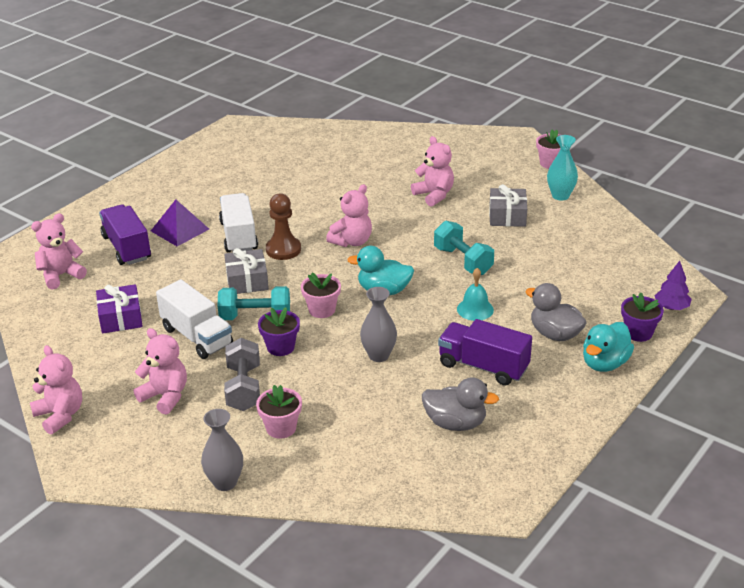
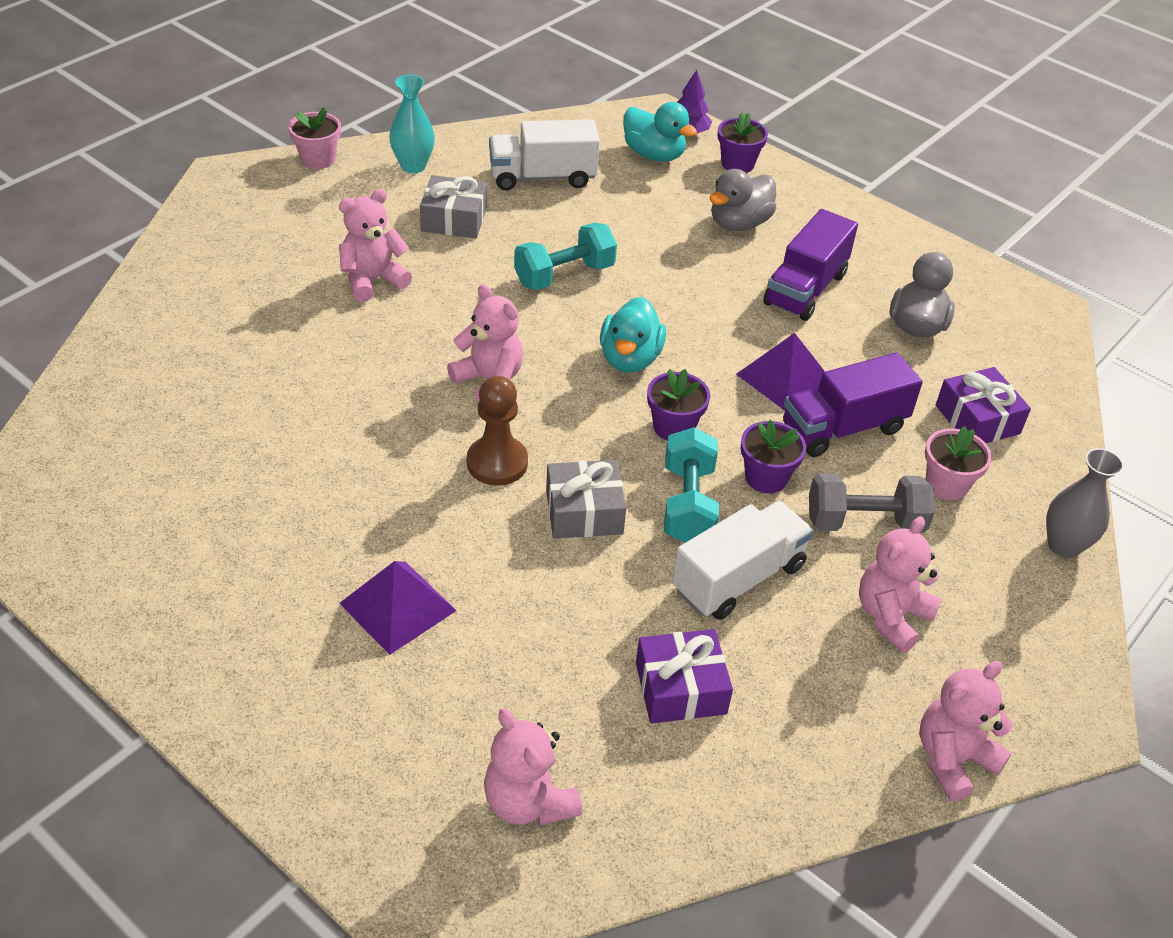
camera: 90 degrees left, 10 degrees up
(127, 248) = (445, 691): purple truck -> purple truck (843, 428)
(239, 236) = (441, 520): white truck -> white truck (542, 177)
(322, 310) = (673, 427): pink flower pot -> purple flower pot
(351, 449) = (977, 419): none -> purple gift
(379, 355) = (784, 378): grey vase -> purple pyramid
(475, 309) = (682, 279): turquoise bell -> none
(604, 363) = (796, 197): turquoise duck -> turquoise duck (654, 155)

